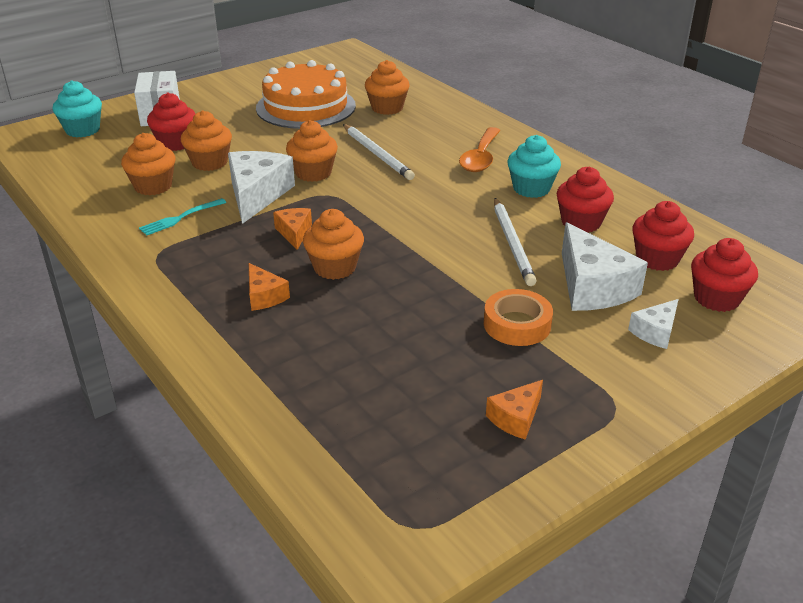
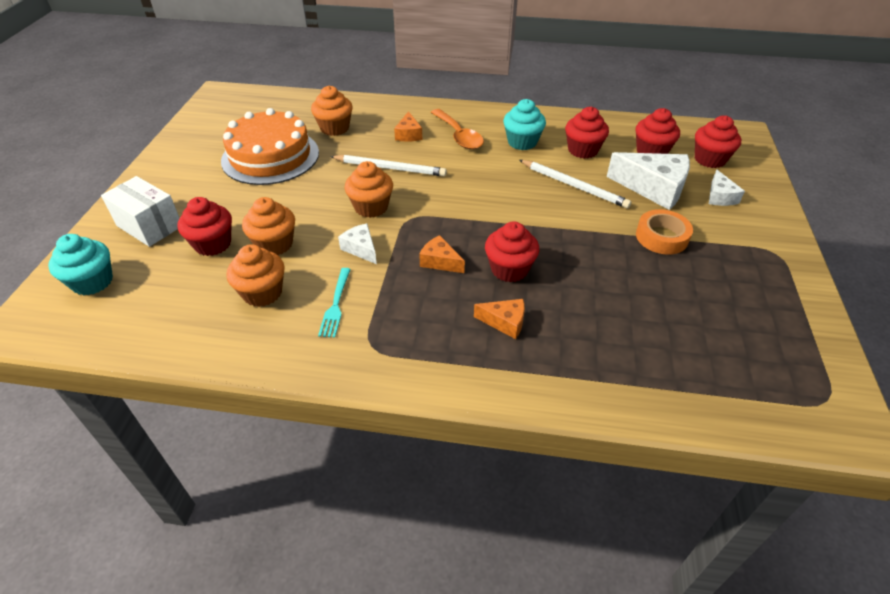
camera: 45 degrees left, 10 degrees up
(257, 195) = (361, 249): white cheese -> white cheese, size x0.53
(335, 267) = (509, 269): orange cupcake -> red cupcake
(516, 418) = (754, 295): orange cheese -> orange cheese (408, 134)

